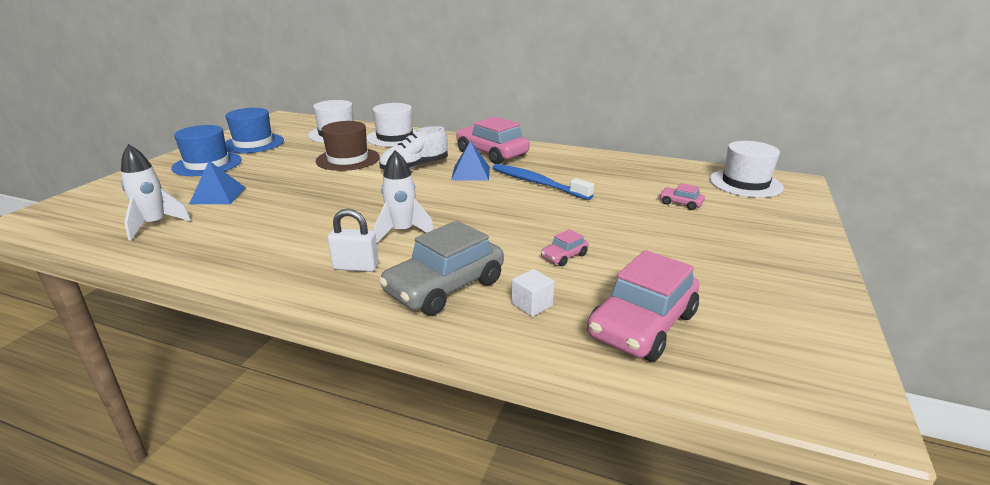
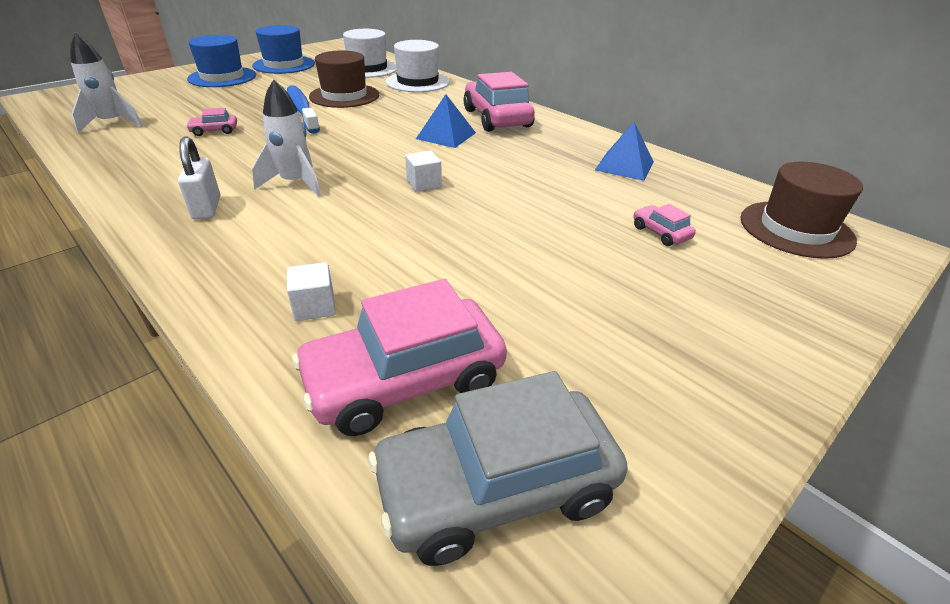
camera: 25 degrees right, 10 degrees up
(218, 195) = (192, 108): blue pyramid -> blue pyramid (624, 165)
(356, 267) = (207, 208): white padlock -> white padlock turned 45 degrees clockwise
(414, 167) = (396, 117): white shoe -> none
(445, 287) = (256, 255): grey car -> grey car (496, 487)
(499, 209) = (424, 183): none -> white cube
(537, 183) = (505, 163): blue toothbrush -> blue toothbrush (302, 110)
(564, 256) = (425, 259): pink car -> pink car (214, 131)
(745, 183) = (796, 229): white hat -> brown hat

